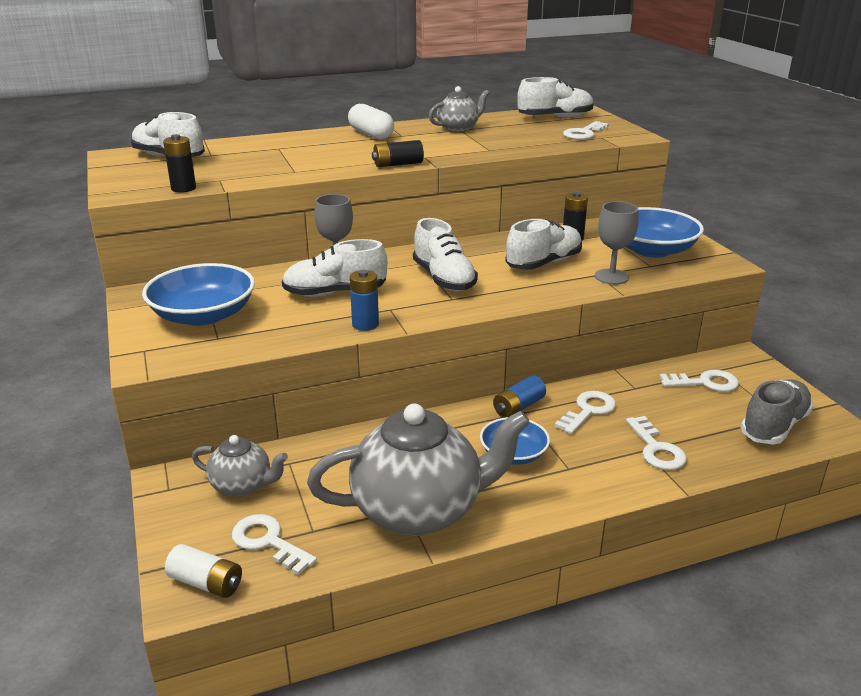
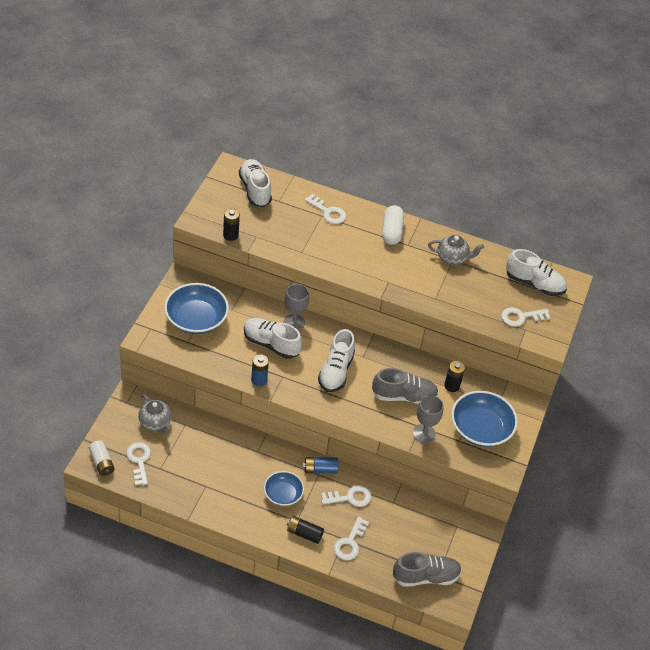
camera: 35 degrees right, 20 degrees up
(398, 164) = (363, 281): black battery -> black battery (304, 533)
(419, 510) = (210, 491): grey teapot -> none
(543, 263) = (404, 396): white shoe -> grey shoe
(705, 383) = (434, 527): white key -> white key (328, 212)

